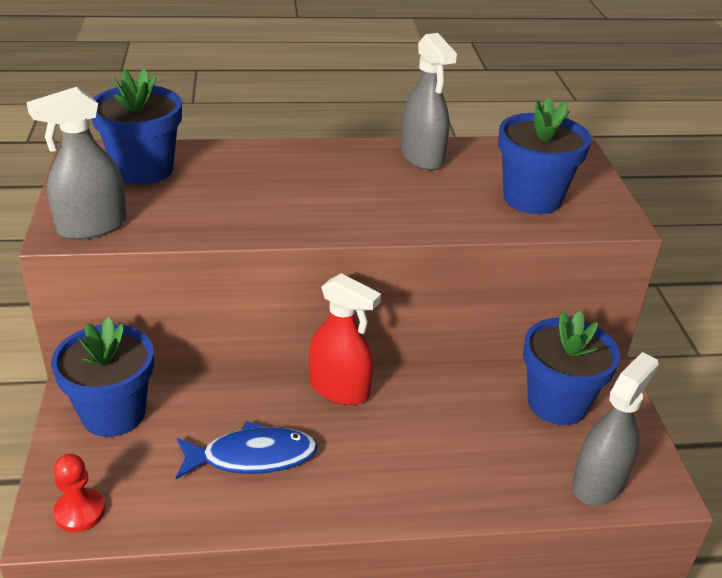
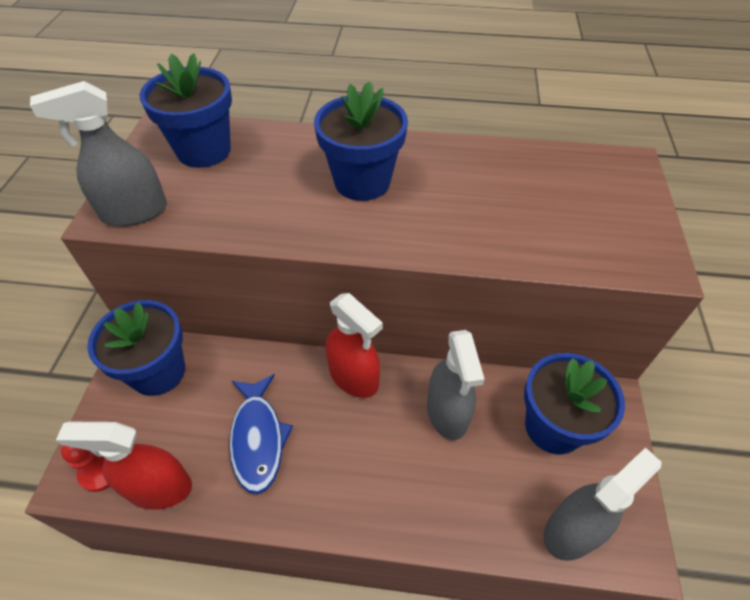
camera: 15 degrees right, 15 degrees up
(154, 516) = (159, 487): none -> red spray bottle
(252, 457) = (258, 438): blue fish -> blue fish turned 75 degrees clockwise
(422, 157) = (469, 160): grey spray bottle -> grey spray bottle (447, 412)
(532, 198) = (569, 224): blue flower pot -> blue flower pot (362, 182)

